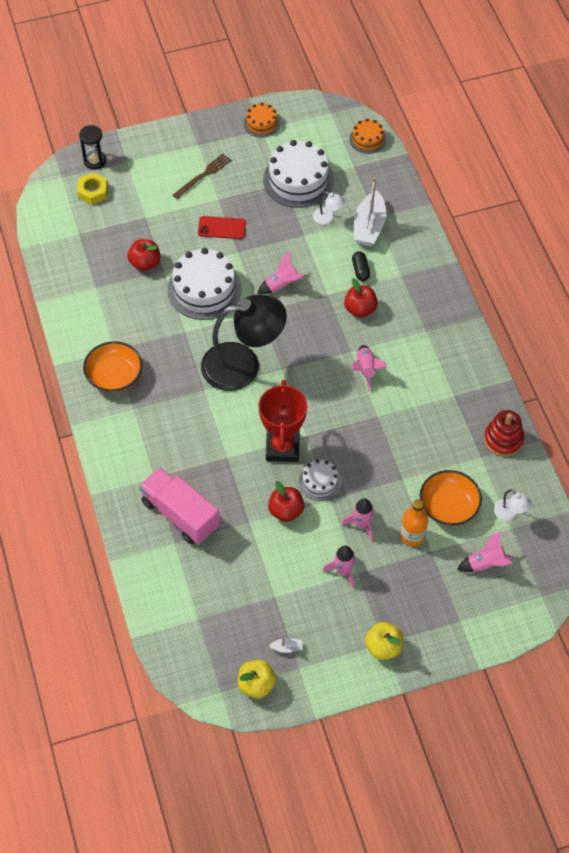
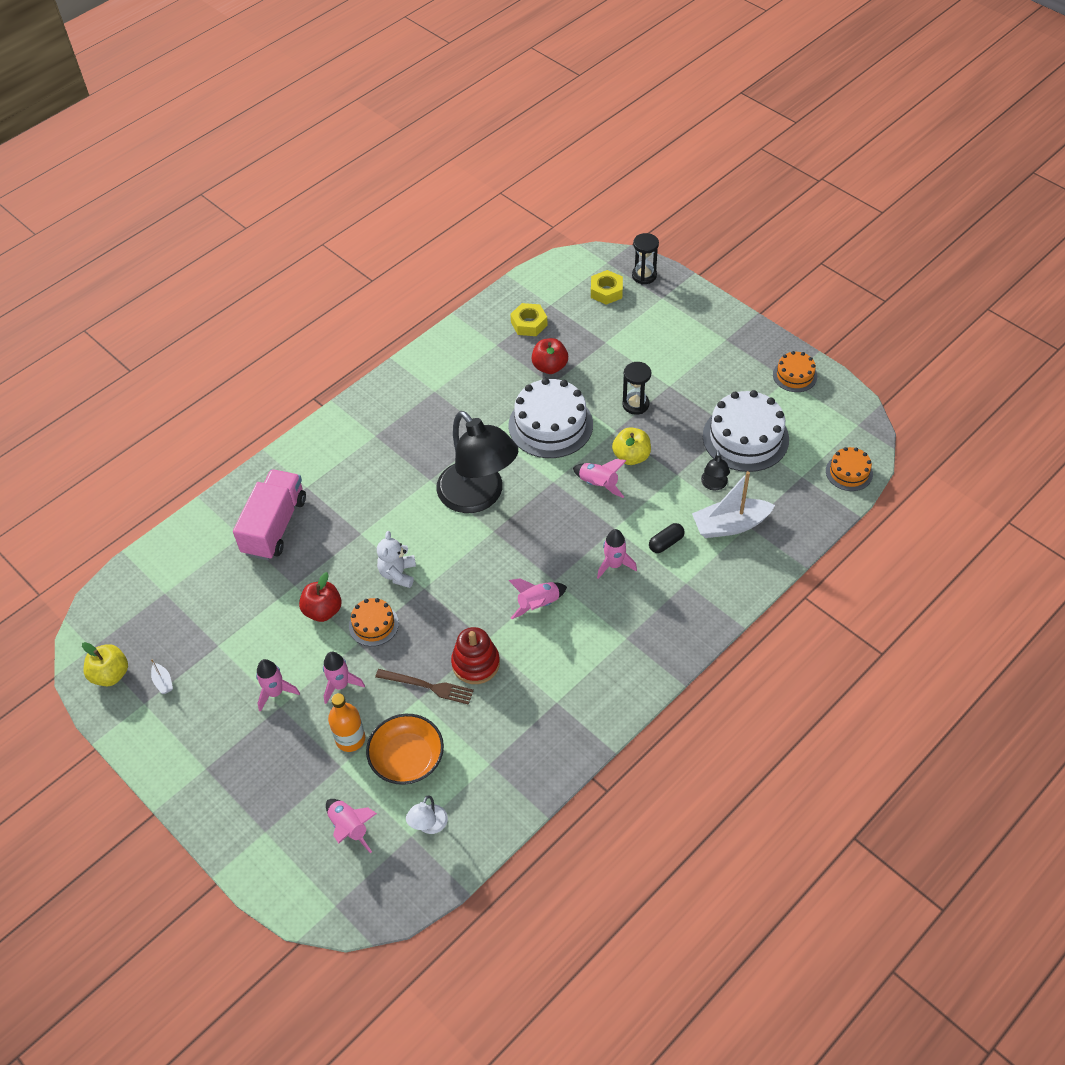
camera: 65 degrees right, 5 degrees down
(89, 256) = (529, 324): none -> yellow nut
(114, 375) = (405, 404): orange bowl -> none
(203, 175) = (690, 361): brown fork -> brown fork (428, 686)
(222, 228) = (635, 404): red phone -> black hourglass
(282, 447) = (398, 574): red trophy -> white teddy bear
(320, 482) = (373, 624): white cake -> orange cake
(328, 218) = (714, 485): white lamp -> black lamp
(360, 309) = (614, 565): red apple -> pink rocket
(383, 647) = (200, 770): yellow apple -> yellow apple (631, 456)
(503, 439) = (526, 777): red stacking toy -> red stacking toy (475, 663)

